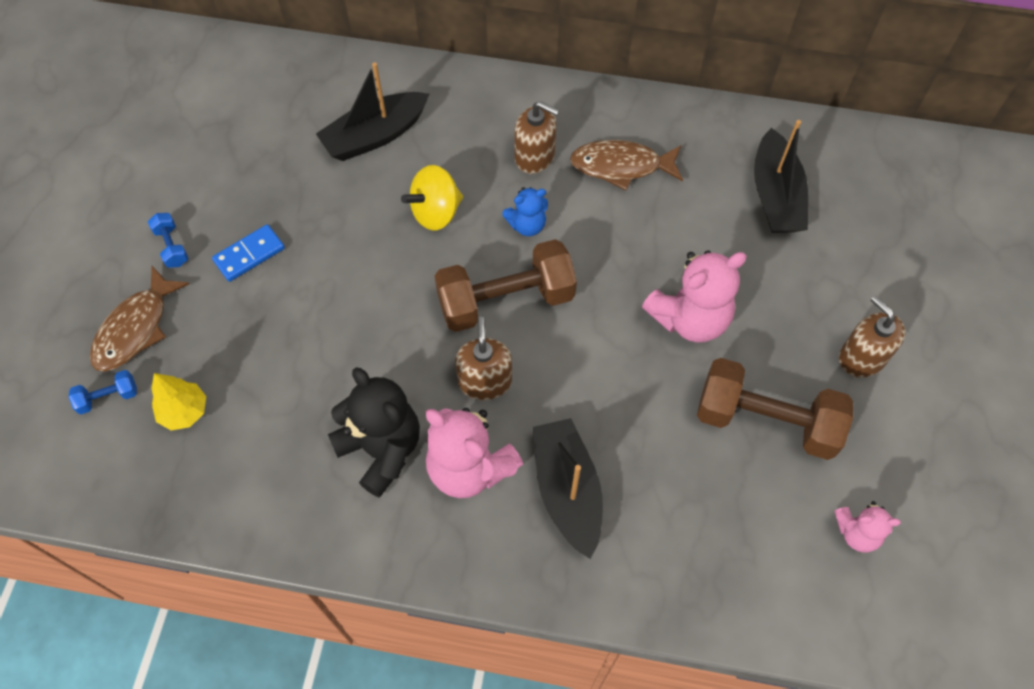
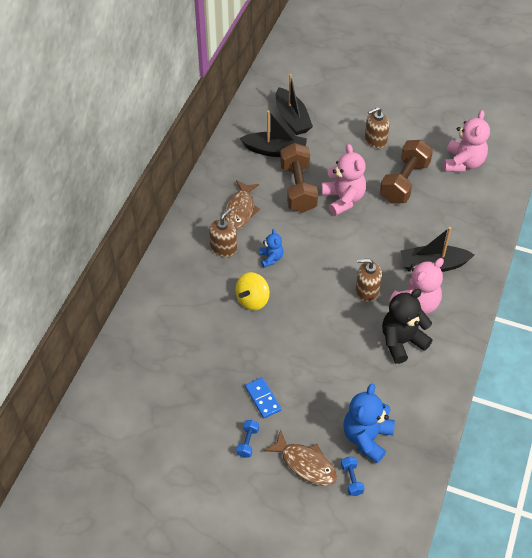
camera: 80 degrees left, 10 degrees down
(172, 247) = (248, 442): blue dumbbell -> blue dumbbell turned 60 degrees counterclockwise
(184, 412) = (367, 438): yellow tree -> blue teddy bear
(375, 135) = (187, 324): black boat -> black boat (292, 118)
(436, 212) = (252, 300): yellow spinning top -> yellow spinning top turned 60 degrees clockwise
(506, 300) = (318, 275): brown dumbbell -> brown dumbbell (298, 188)
(857, 533) = (463, 163): pink teddy bear -> pink teddy bear, size x1.82

